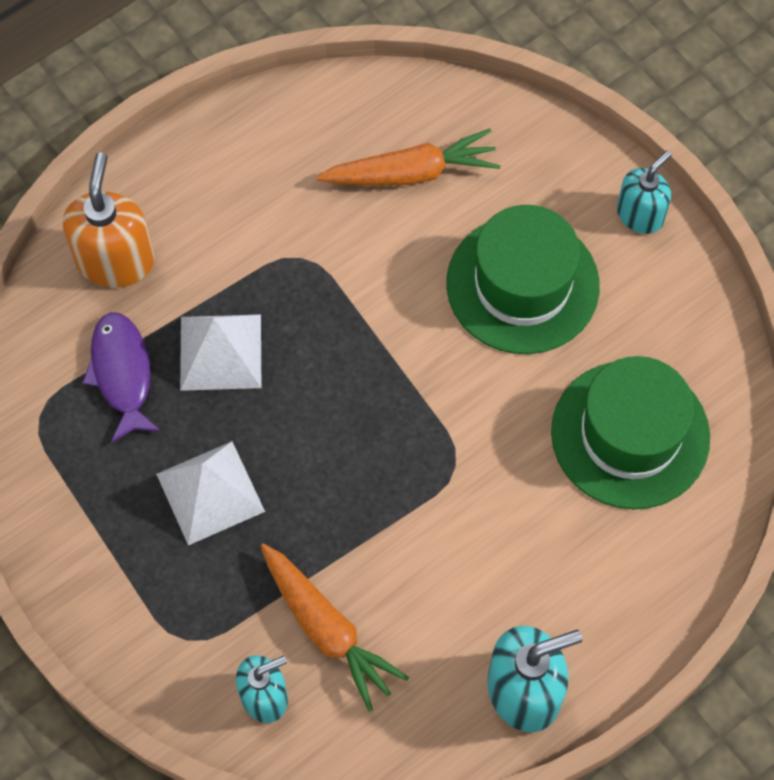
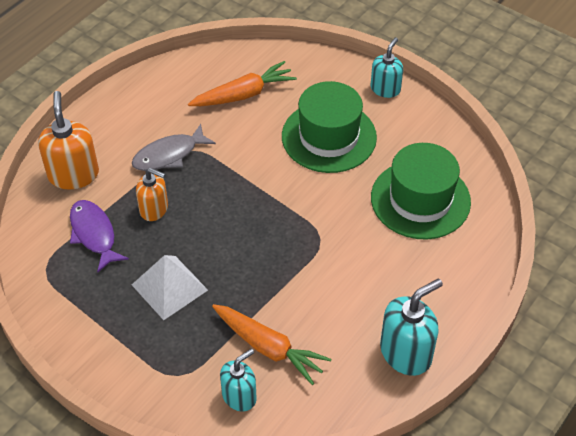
camera: 15 degrees left, 15 degrees down
(221, 352) = (154, 209): white pyramid -> orange soap dispenser
(267, 259) = (169, 155): none -> grey fish

